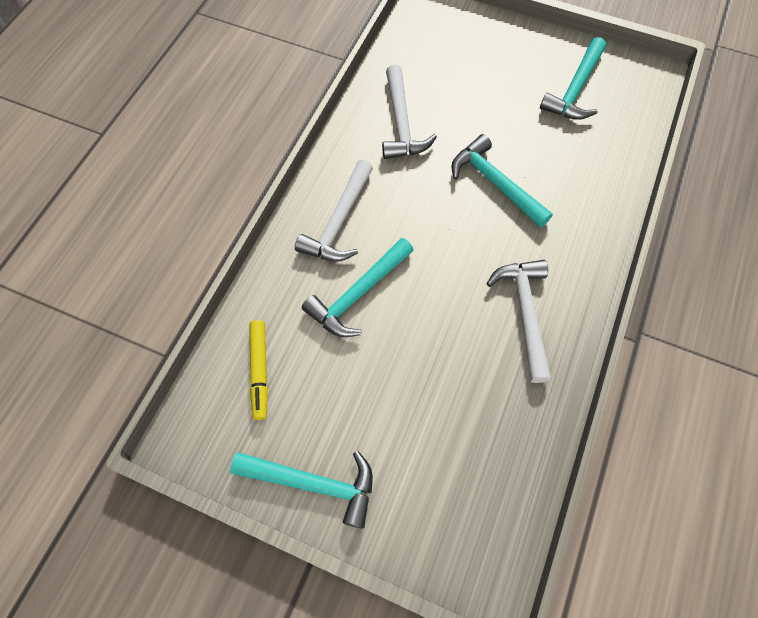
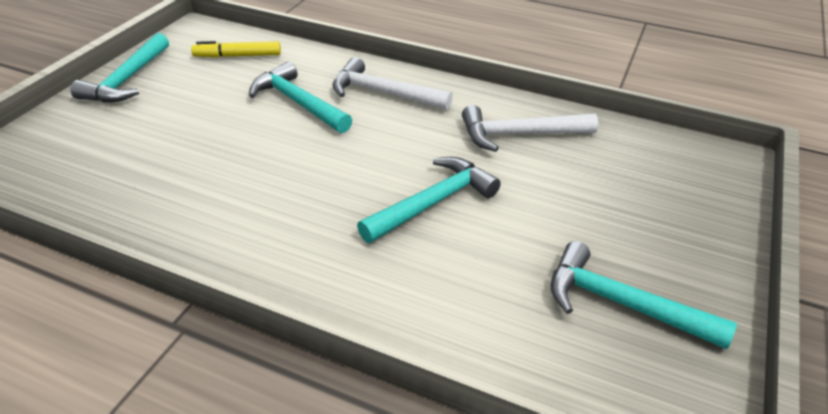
camera: 90 degrees right, 25 degrees down
(524, 313) = (243, 212): white hammer -> none

